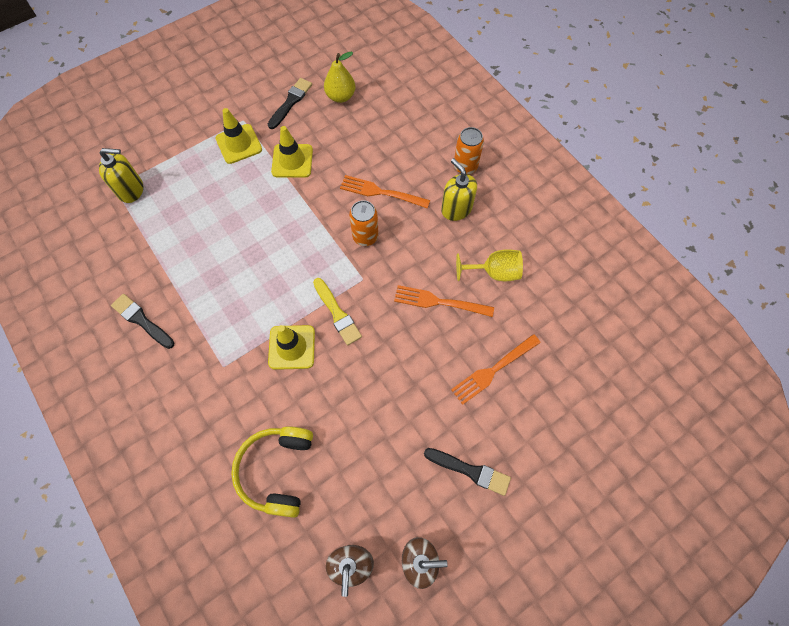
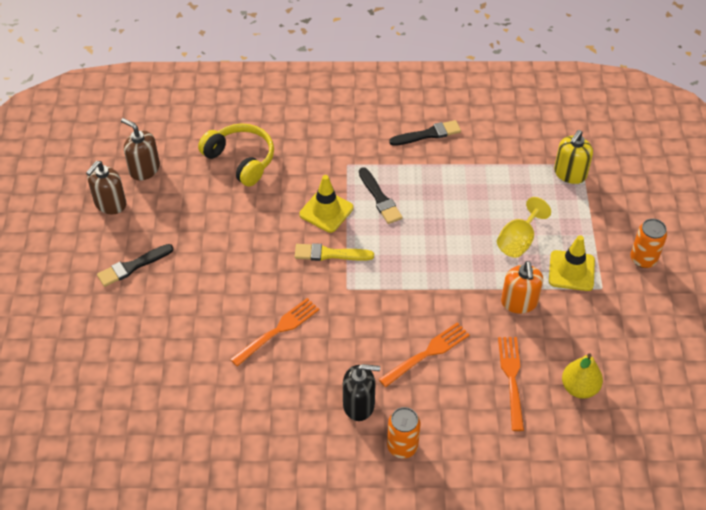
camera: 125 degrees right, 15 degrees down
(290, 102) = (600, 339): black brush -> black brush (380, 198)
(292, 161) = (519, 302): yellow traffic cone -> orange soap dispenser
(365, 236) = (388, 314): orange can -> orange can (643, 259)
(456, 209) = (359, 405): yellow soap dispenser -> black soap dispenser
(493, 370) = (187, 330): orange fork -> orange fork (511, 378)
(494, 272) = (268, 391): yellow goblet -> yellow goblet (518, 241)

